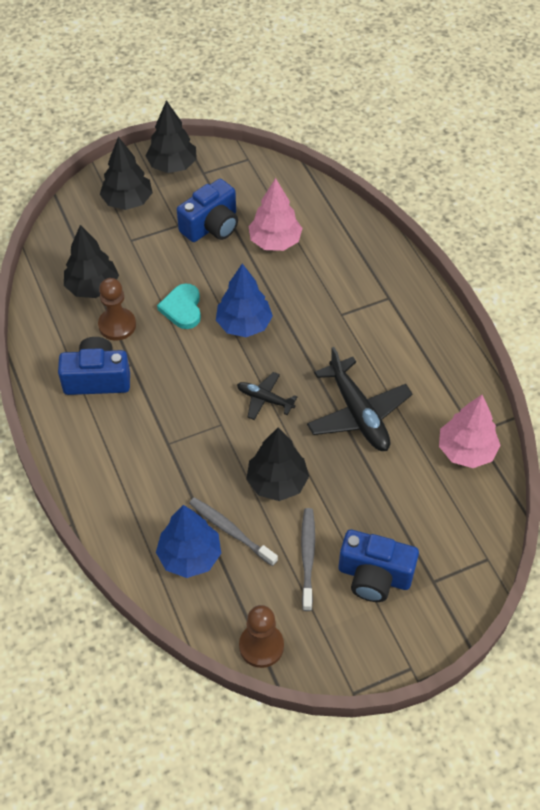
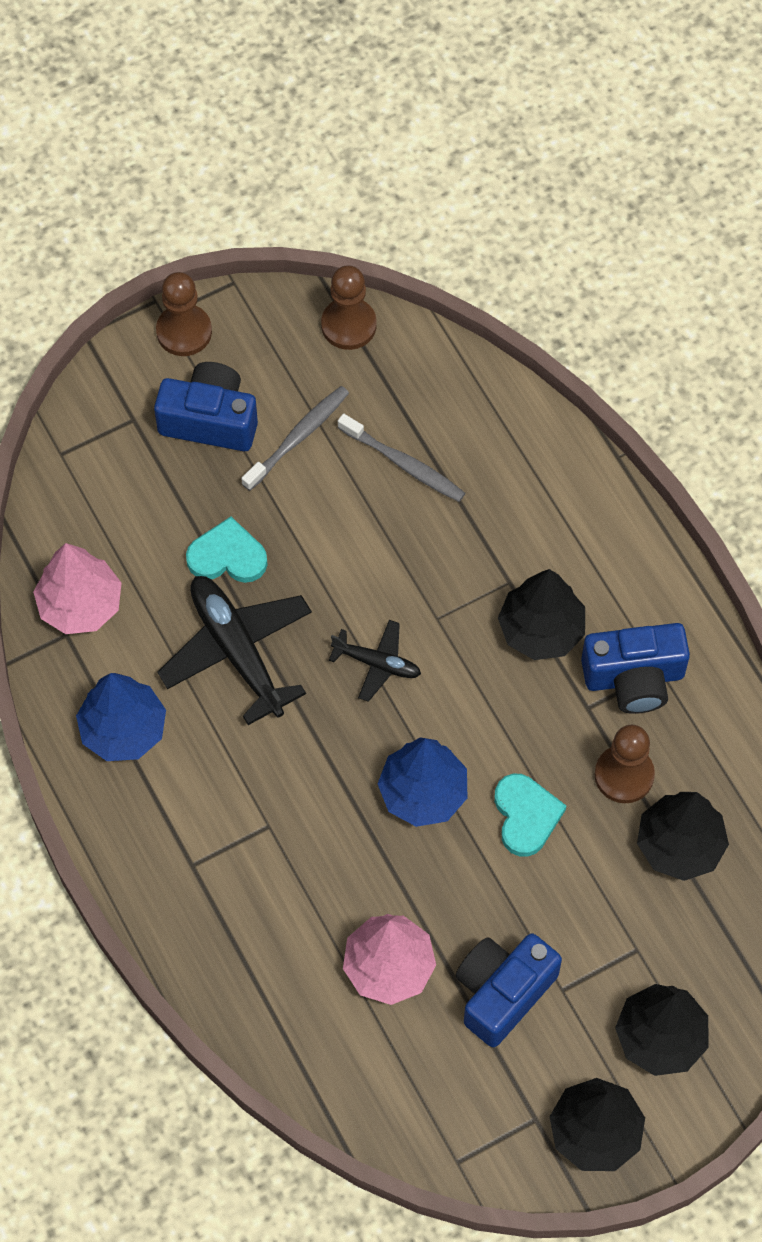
camera: 175 degrees right, 10 degrees up
(190, 556) = (453, 427): blue tree -> blue tree (123, 730)
(277, 482) = (347, 536): black tree -> black tree (541, 630)
(308, 557) = (298, 437): grey toothbrush -> grey toothbrush turned 135 degrees counterclockwise
(363, 475) = (227, 556): none -> turquoise heart
(394, 651) = (184, 331): none -> brown pawn

